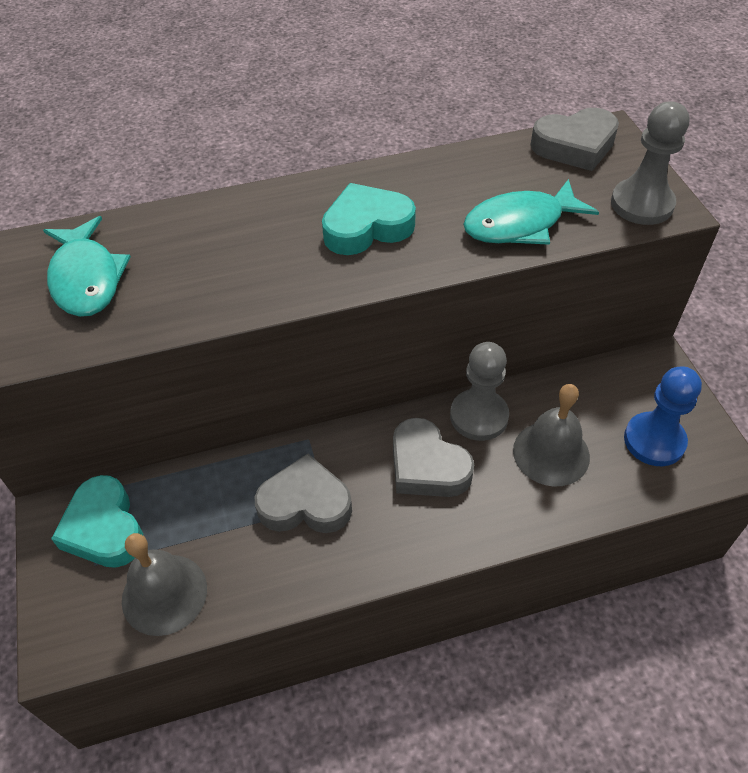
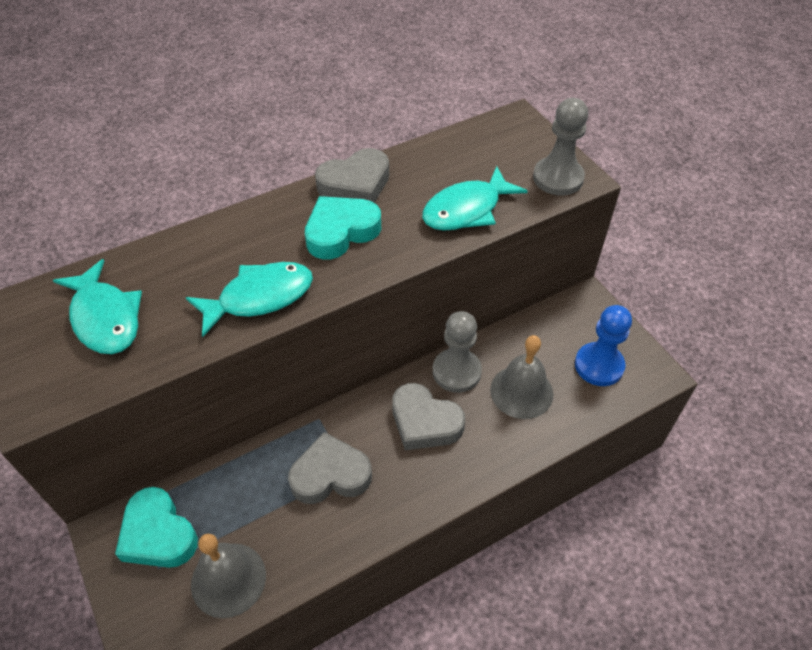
camera: 15 degrees left, 0 degrees up
(255, 284) = (259, 297): none -> turquoise fish
(575, 146) = (493, 135): grey heart -> grey heart (355, 184)

